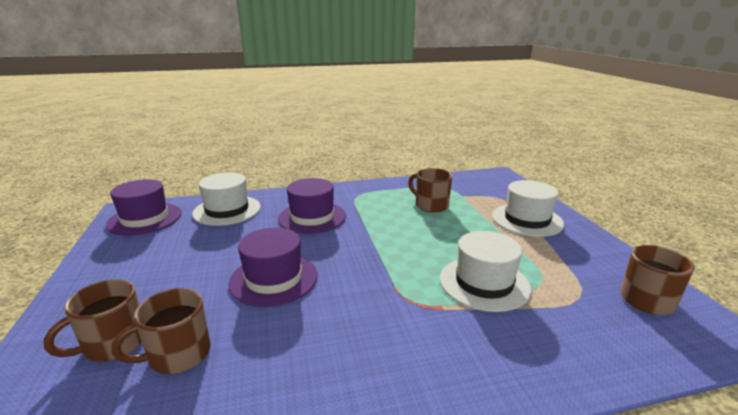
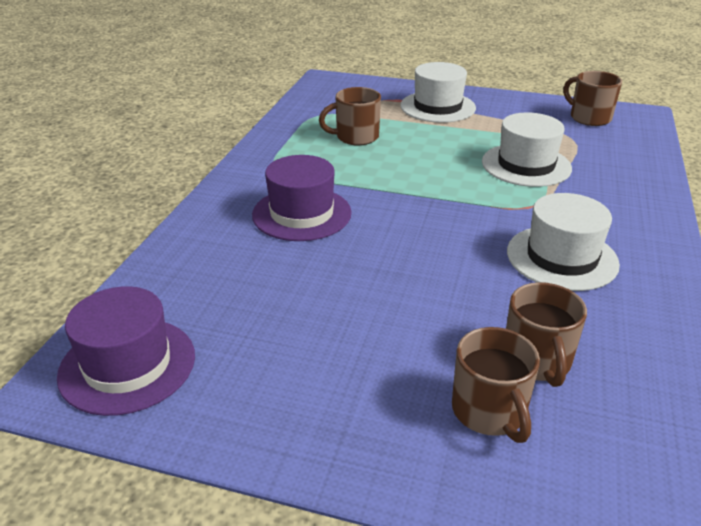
camera: 60 degrees left, 10 degrees up
(227, 210) = (197, 276): white hat -> white hat (562, 257)
(274, 279) = (431, 272): purple hat -> none

